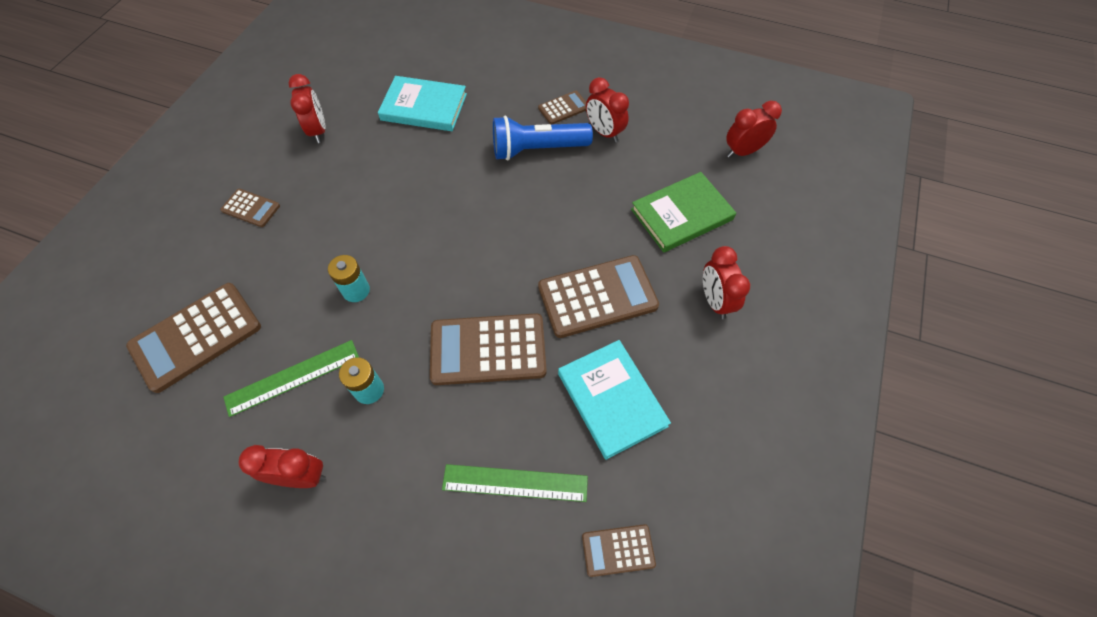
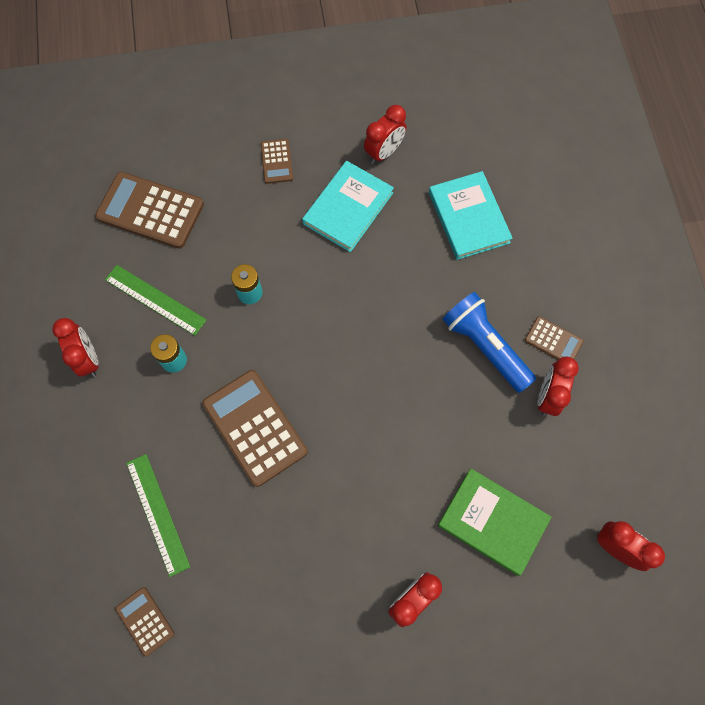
camera: 60 degrees right, 10 degrees up
(597, 296) = (355, 489): brown calculator -> none
(612, 399) = (264, 553): turquoise book -> turquoise book (348, 208)

